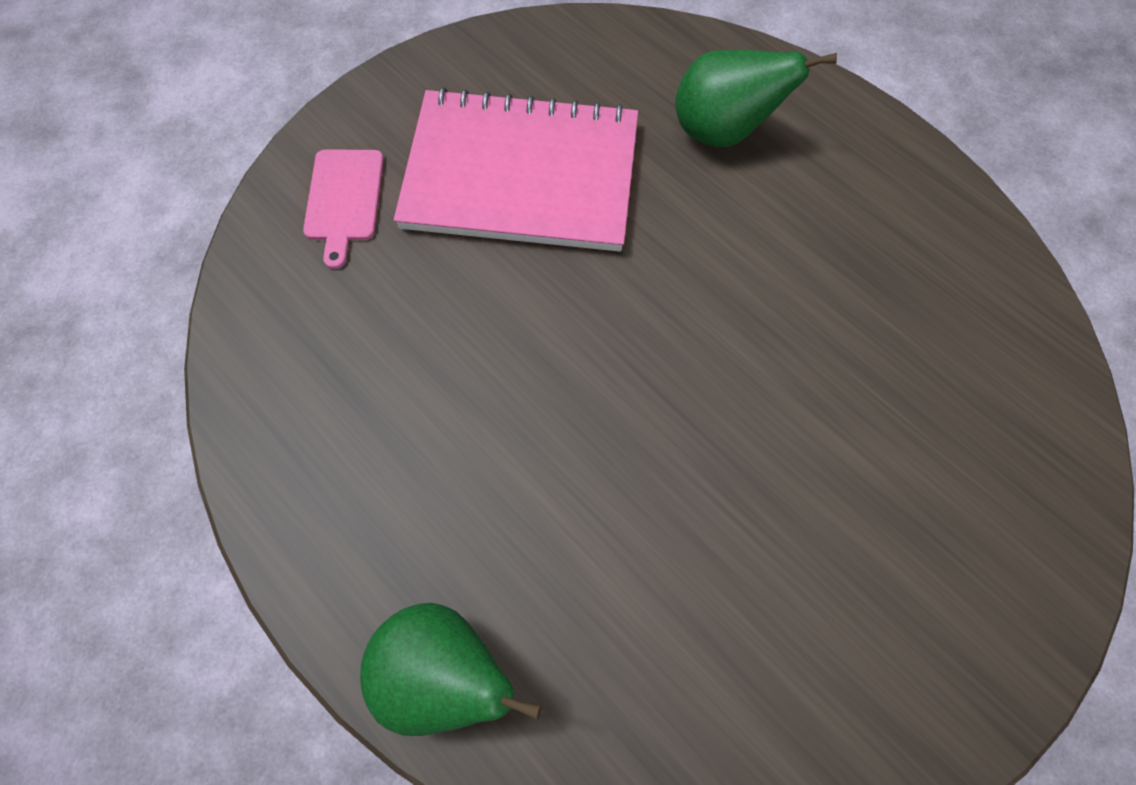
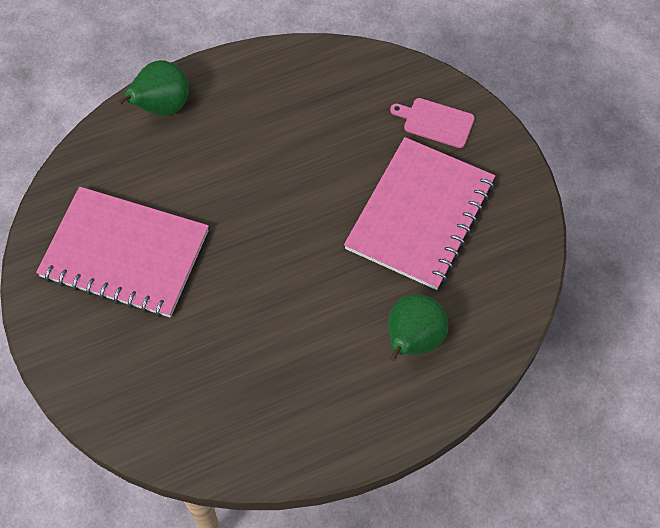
camera: 110 degrees right, 5 degrees down
(787, 595) = (125, 254): none -> pink notebook

